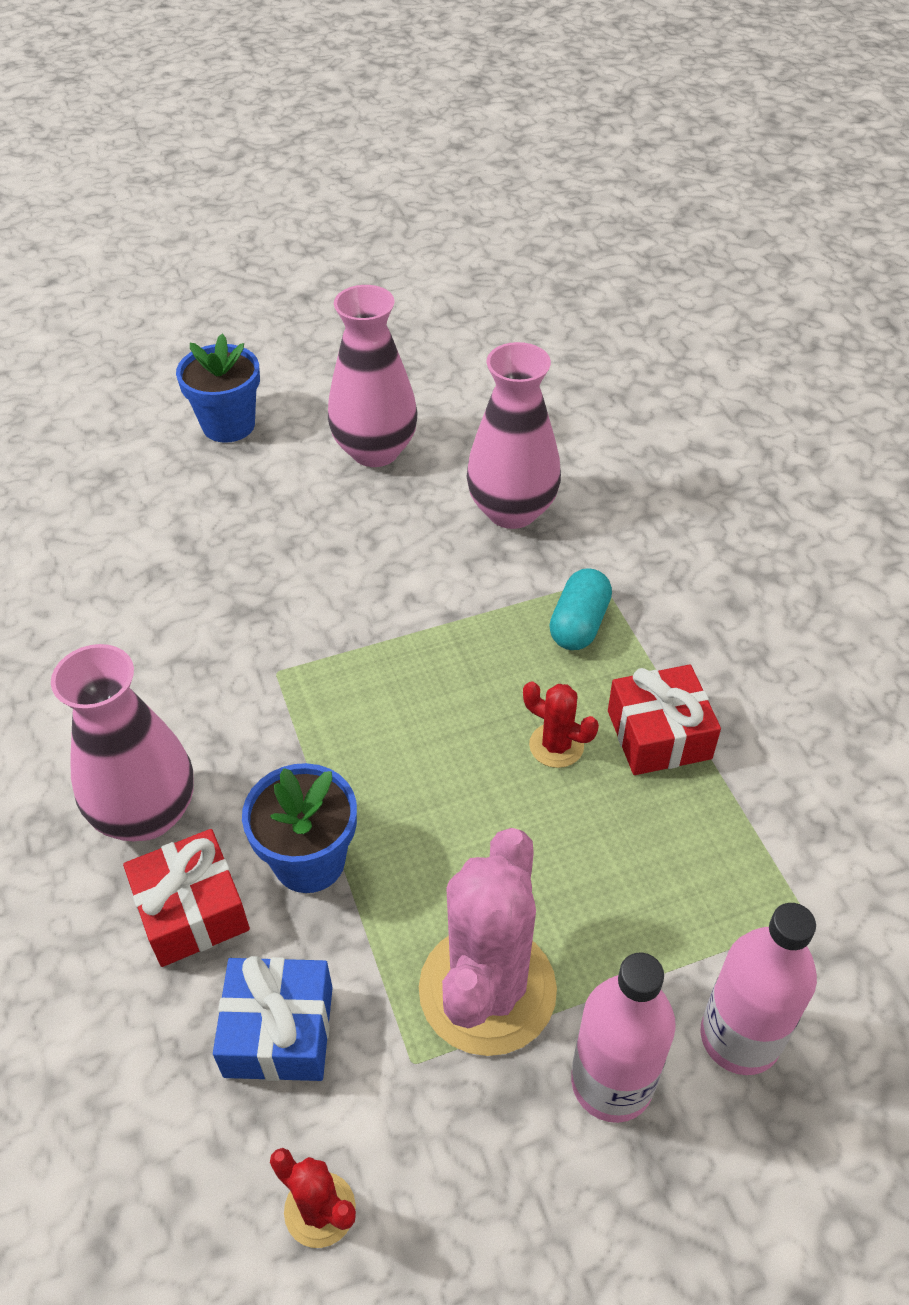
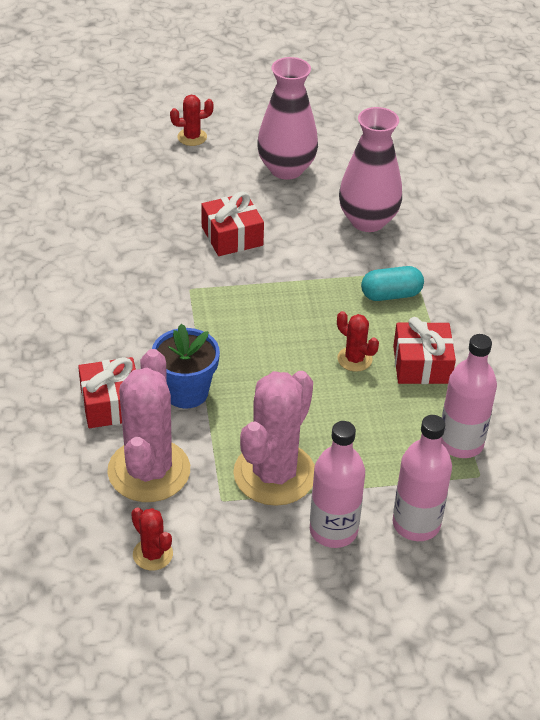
camera: 10 degrees right, 5 degrees down
(146, 813) = (94, 350): pink vase -> none
(228, 425) = (192, 137): blue flower pot -> red cactus
(279, 1031) = (149, 471): blue gift -> pink cactus
(321, 571) = (232, 236): none -> red gift
(579, 624) = (391, 295): turquoise capsule -> turquoise capsule turned 45 degrees clockwise
(760, 863) = (461, 443): none -> pink bottle

